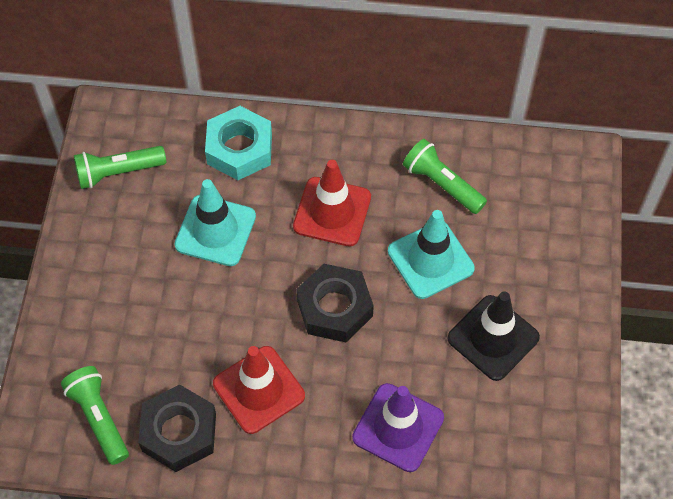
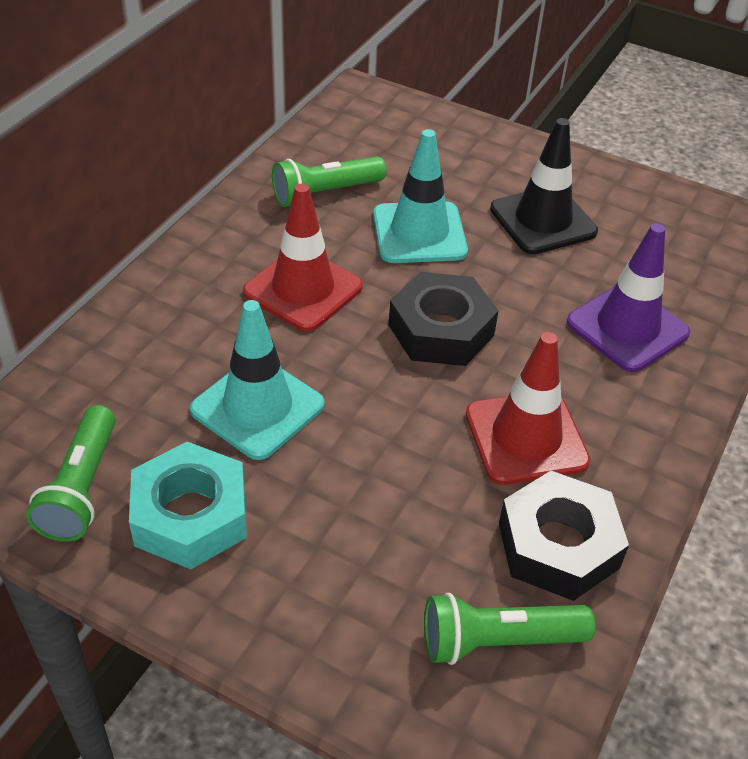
camera: 70 degrees left, 15 degrees down
(239, 149) = (146, 343): turquoise nut -> turquoise nut (190, 515)

